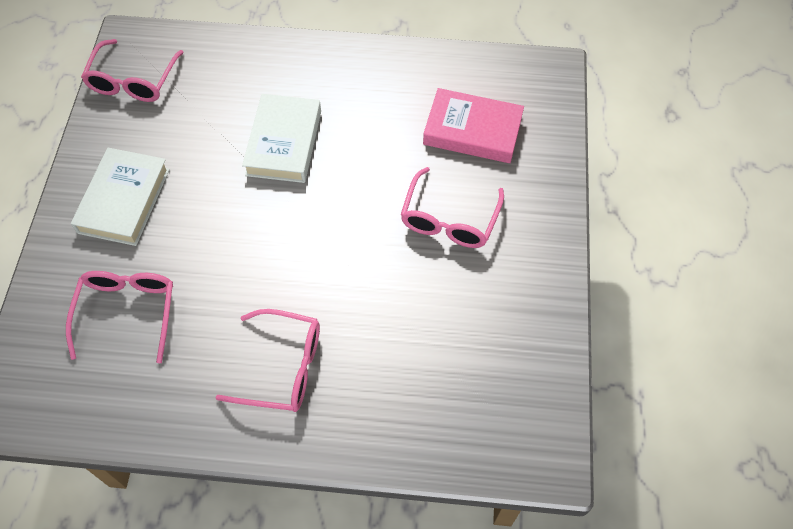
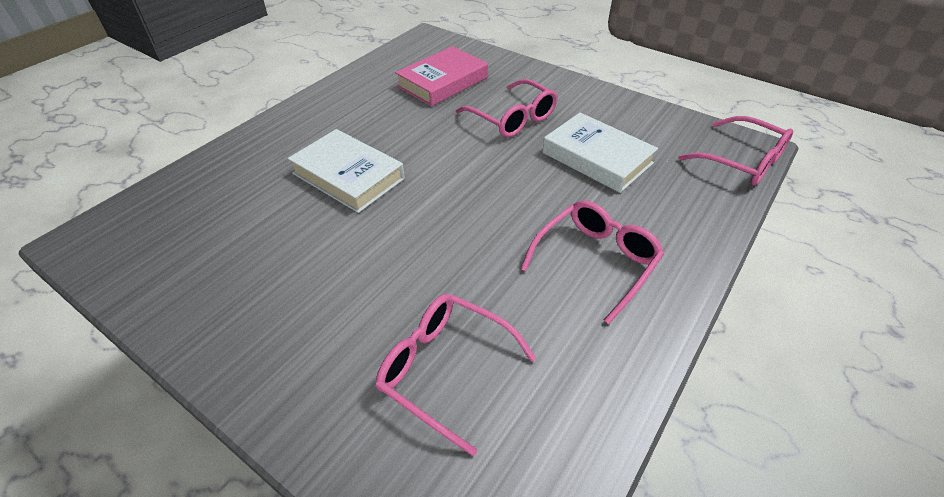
camera: 60 degrees left, 15 degrees down
(124, 201) = (290, 320): white book -> white book (596, 158)
(133, 81) = (141, 256): pink glasses -> pink glasses (742, 161)

